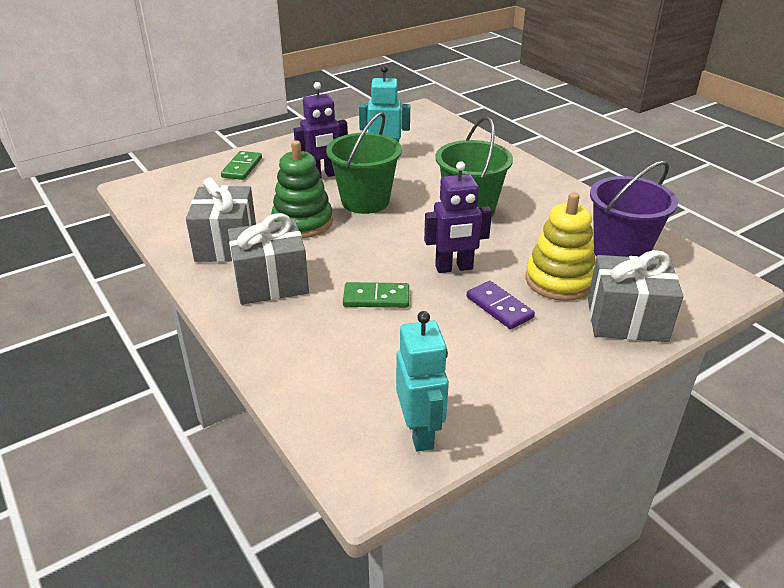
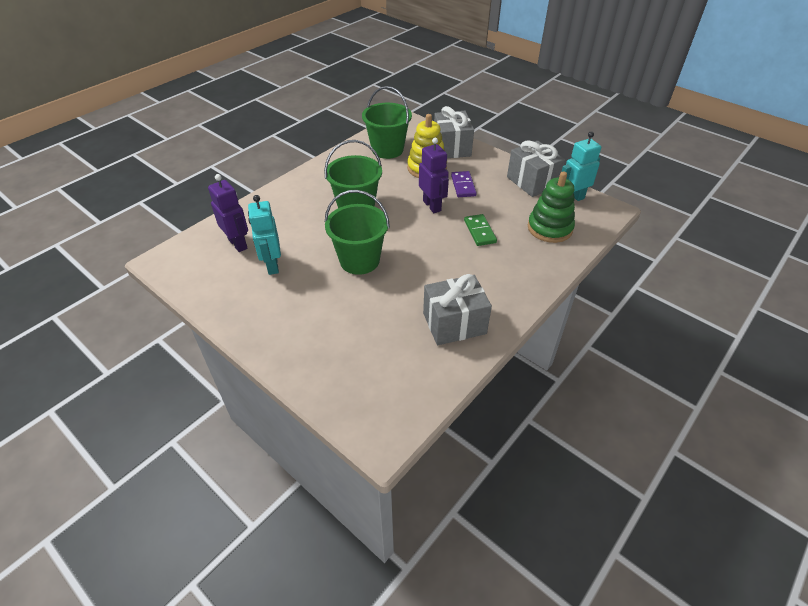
camera: 105 degrees left, 10 degrees up
(242, 167) = (317, 360): green domino -> none
(271, 283) = (489, 282): grey gift -> grey gift (532, 182)
(302, 222) = (404, 288): green stacking toy -> green stacking toy (549, 228)
(323, 175) = (320, 296): purple robot -> purple robot (238, 244)
(499, 307) = (463, 186): purple domino -> purple domino turned 45 degrees counterclockwise
(620, 252) = (387, 150): purple bucket -> green bucket

